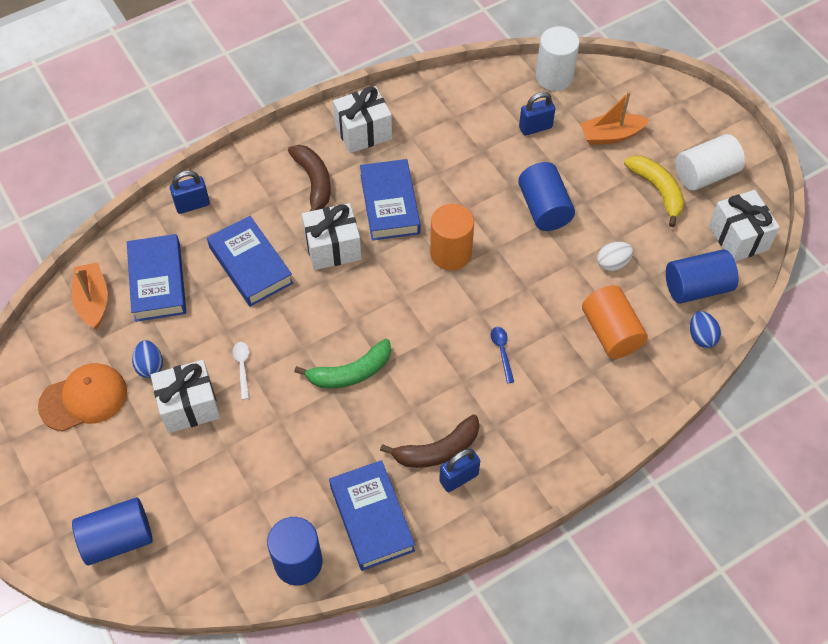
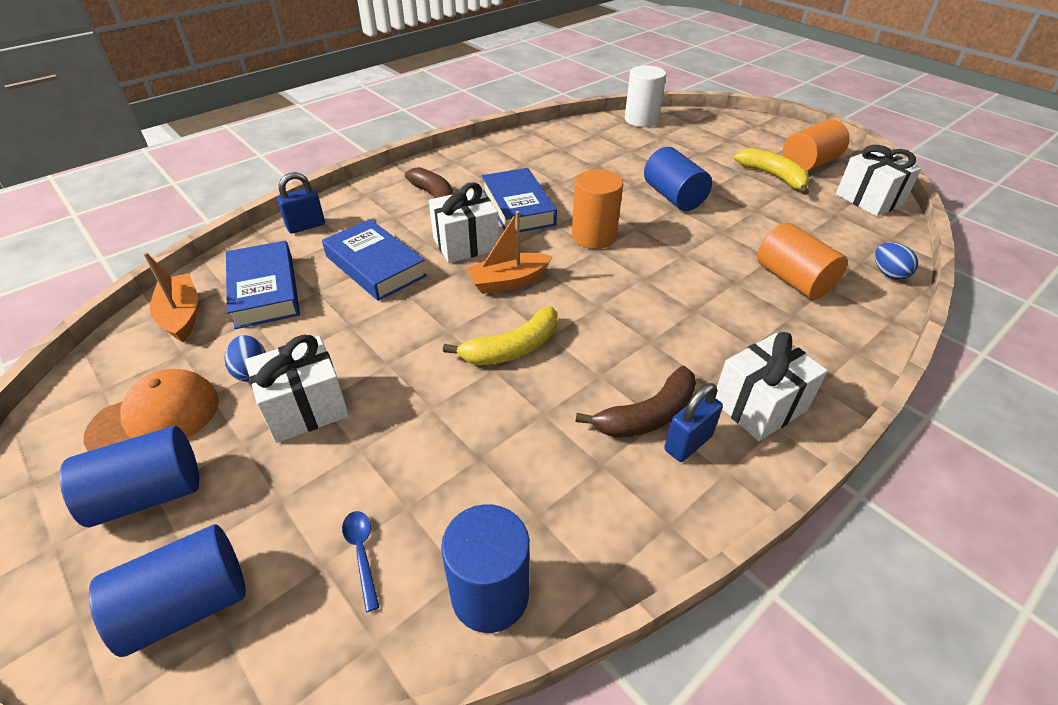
camera: 10 degrees left, 15 degrees down
(242, 367) = (374, 358): white spoon -> none
(350, 372) = (512, 348): green banana -> yellow banana
(363, 132) = (478, 163): white gift -> white gift (759, 405)
(372, 518) = (586, 511): blue book -> none
(502, 351) = (683, 309): blue spoon -> blue spoon (362, 553)
(535, 127) = (639, 148): blue padlock -> none
(611, 135) = (710, 148): orange boat -> orange boat (508, 281)
(612, 263) = (762, 228): white egg -> none
(697, 287) = (856, 237): blue cylinder -> blue cylinder (149, 494)
(705, 174) = (809, 163): white cylinder -> orange cylinder

